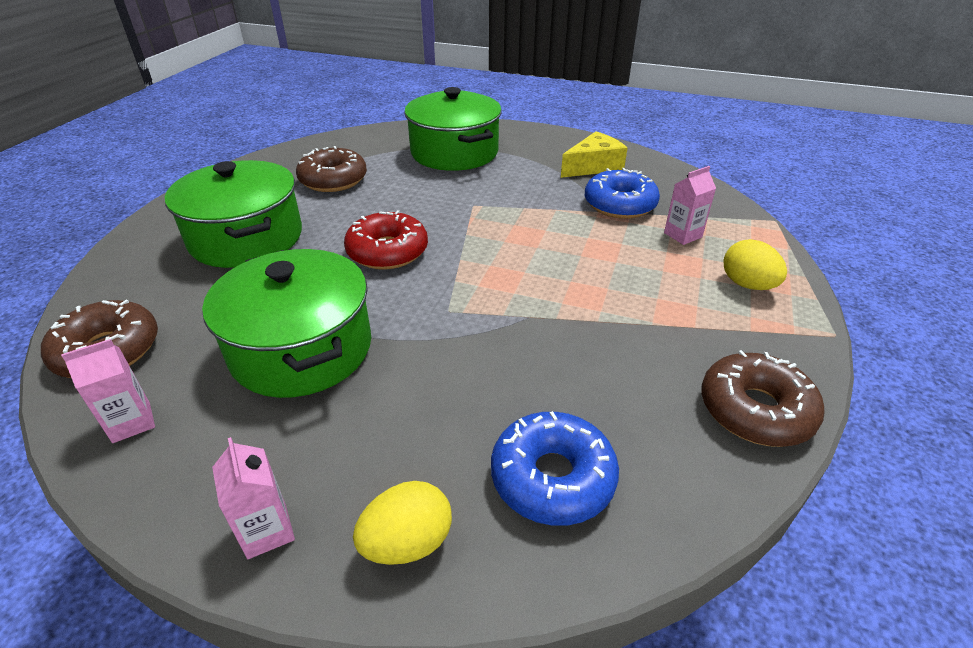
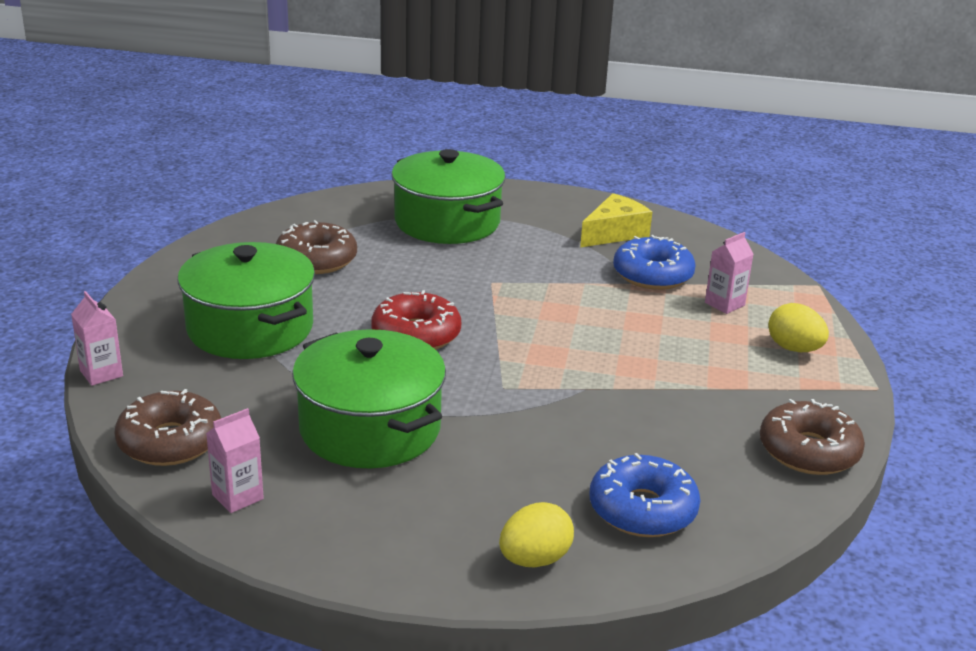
camera: 10 degrees left, 10 degrees down
(267, 531) = (411, 561): pink carton -> pink carton (101, 373)

